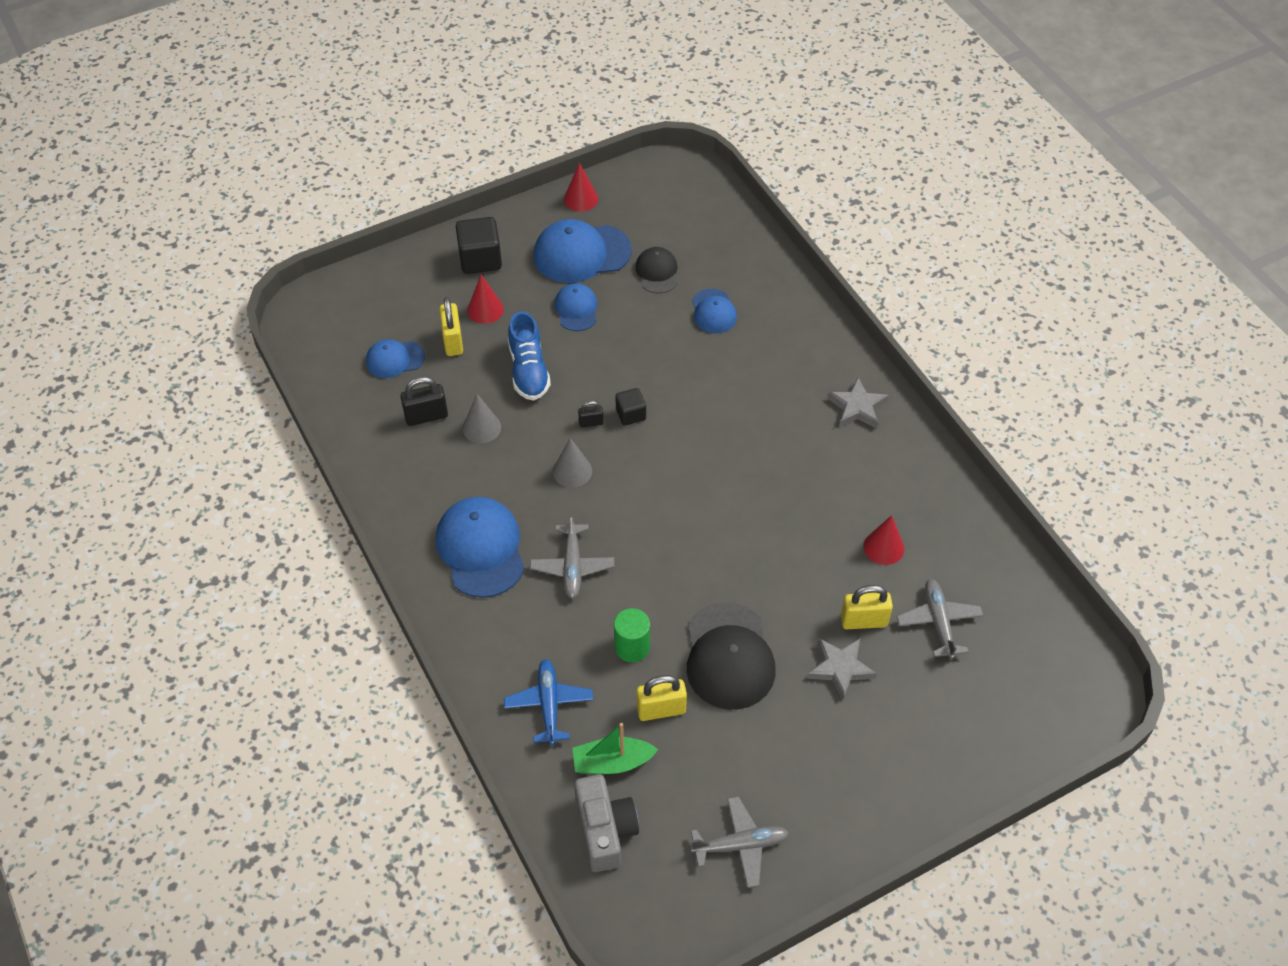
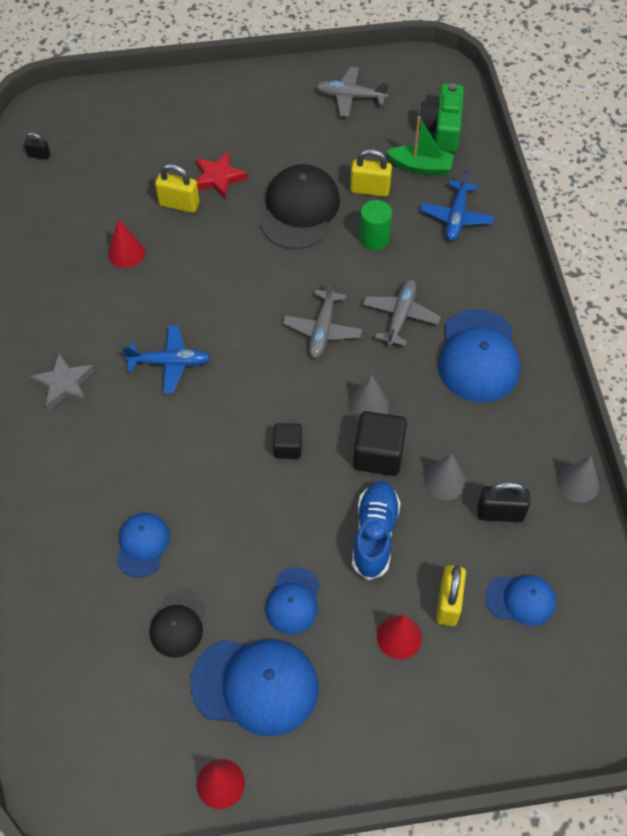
camera: 160 degrees left, 5 degrees up
(361, 459) = (578, 483): none -> grey cone
(480, 259) = (383, 721): black cube -> black cube (378, 454)
(591, 423) = (331, 451): black padlock -> black padlock (39, 155)
(605, 830) = (441, 129): grey camera -> green camera
(774, 453) = (170, 363): none -> blue plane
(840, 668) = (218, 178): grey star -> red star
(938, 621) = (121, 187): grey plane -> grey plane (322, 330)

